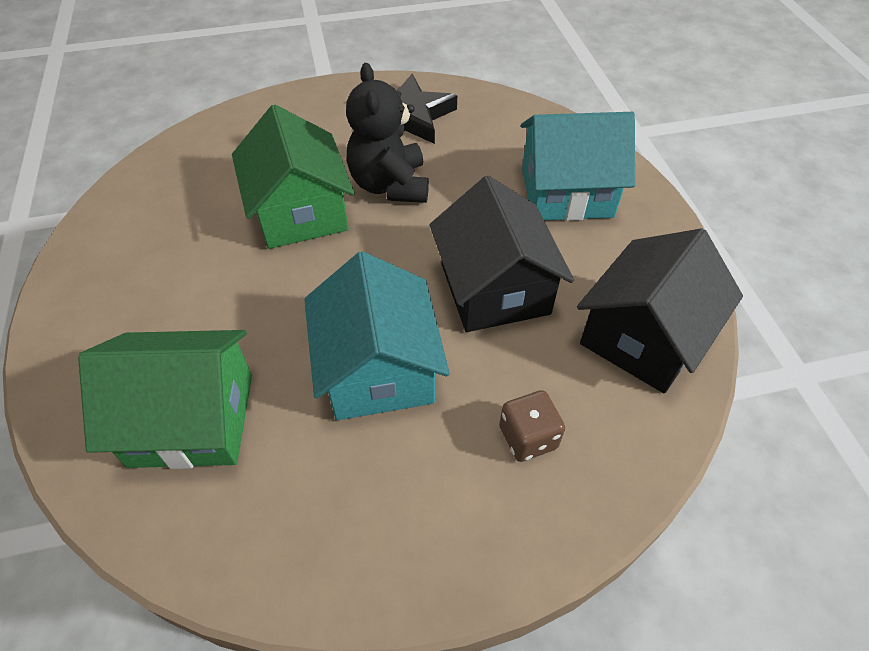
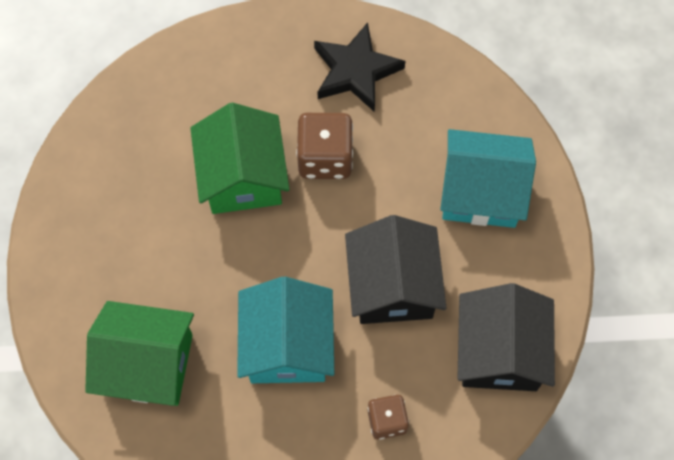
camera: 10 degrees right, 15 degrees up
(390, 185) = (325, 158): black teddy bear -> brown dice
(643, 337) = (499, 351): black house -> black house turned 45 degrees counterclockwise

